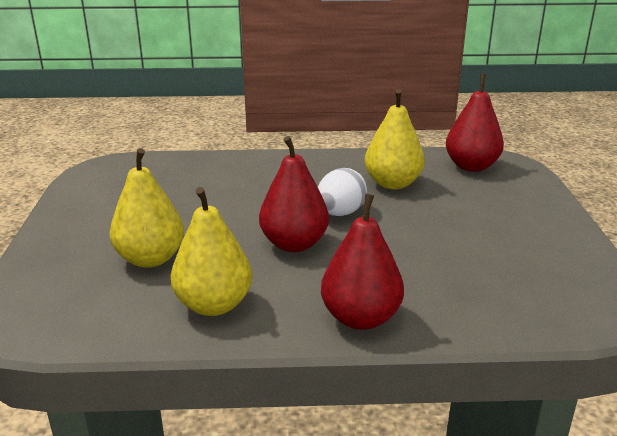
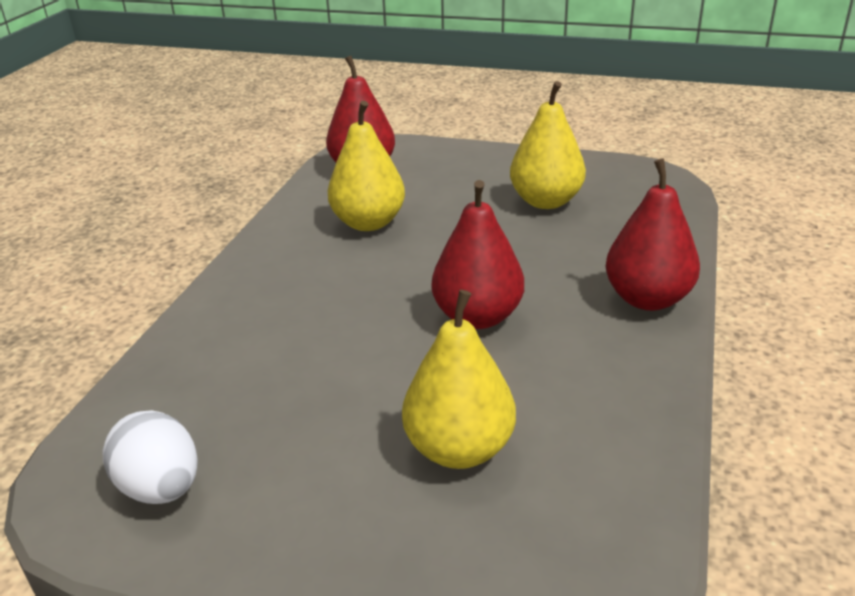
camera: 70 degrees left, 5 degrees up
(214, 305) = (597, 399): yellow pear -> yellow pear (546, 201)
(340, 213) = (420, 271): white egg -> white egg (161, 488)

